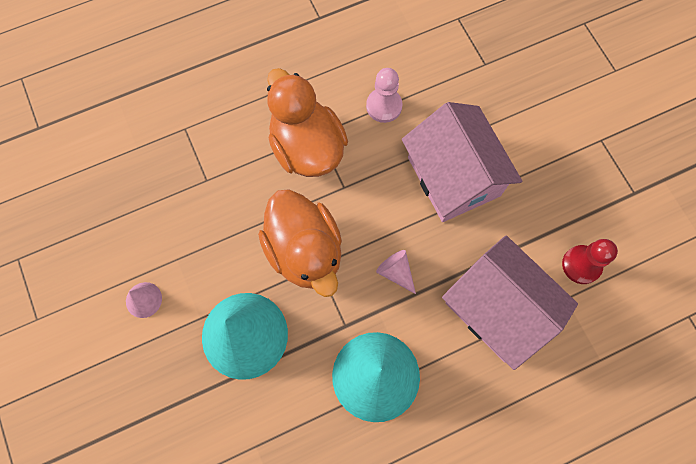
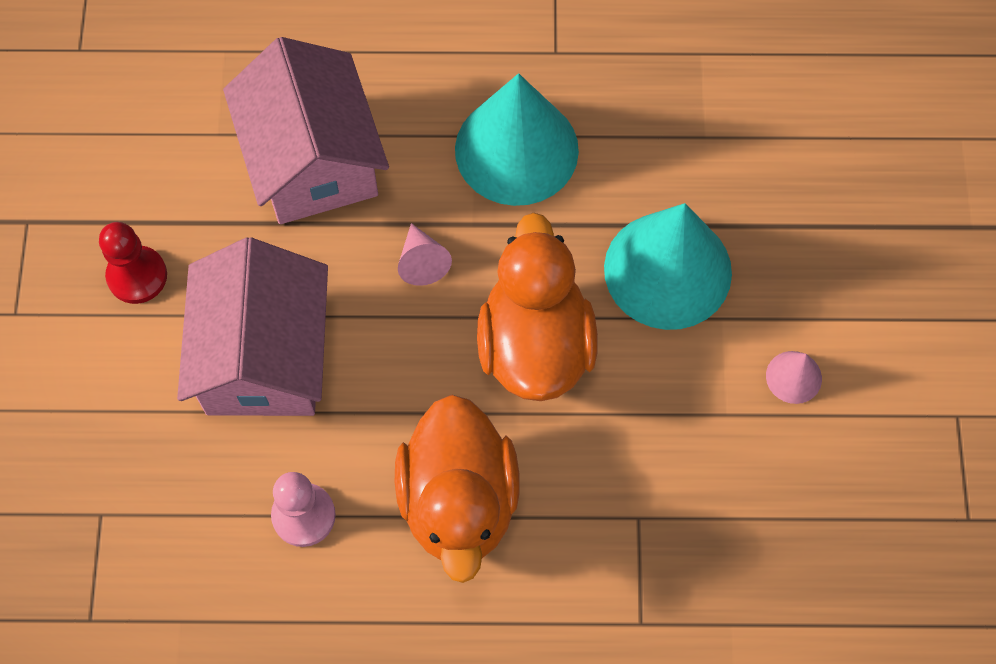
camera: 155 degrees left, 5 degrees down
(581, 265) = (168, 164): red pawn -> red pawn (137, 276)

